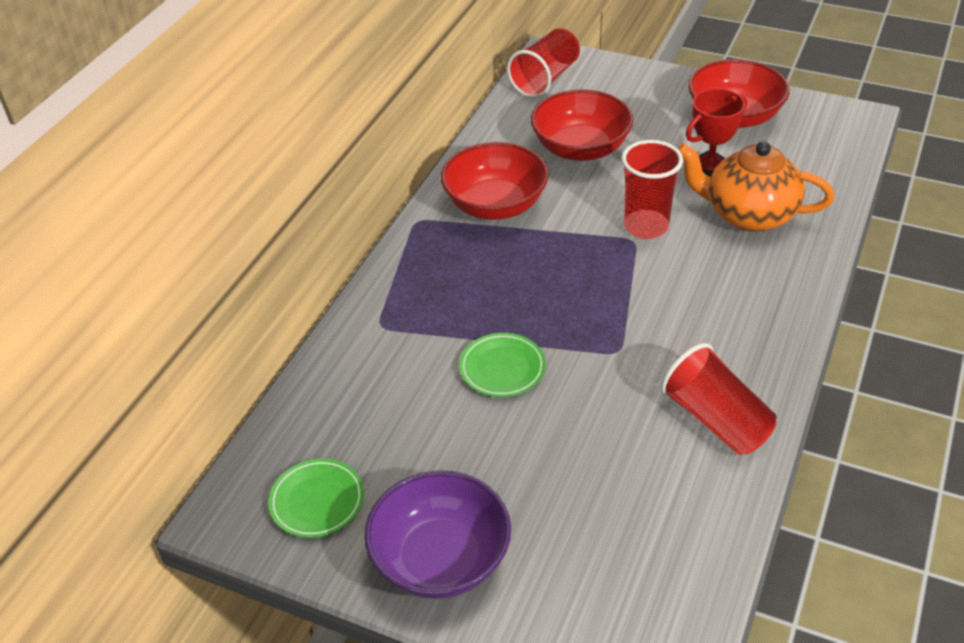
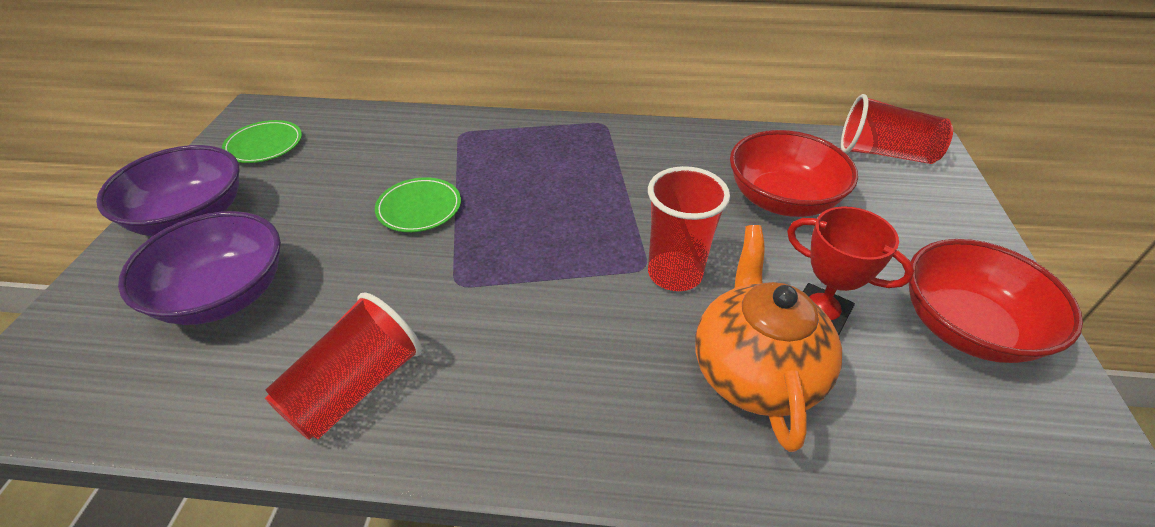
camera: 70 degrees right, 0 degrees up
(495, 205) = (650, 161): red bowl -> none
(581, 515) = (224, 295): none -> purple bowl

